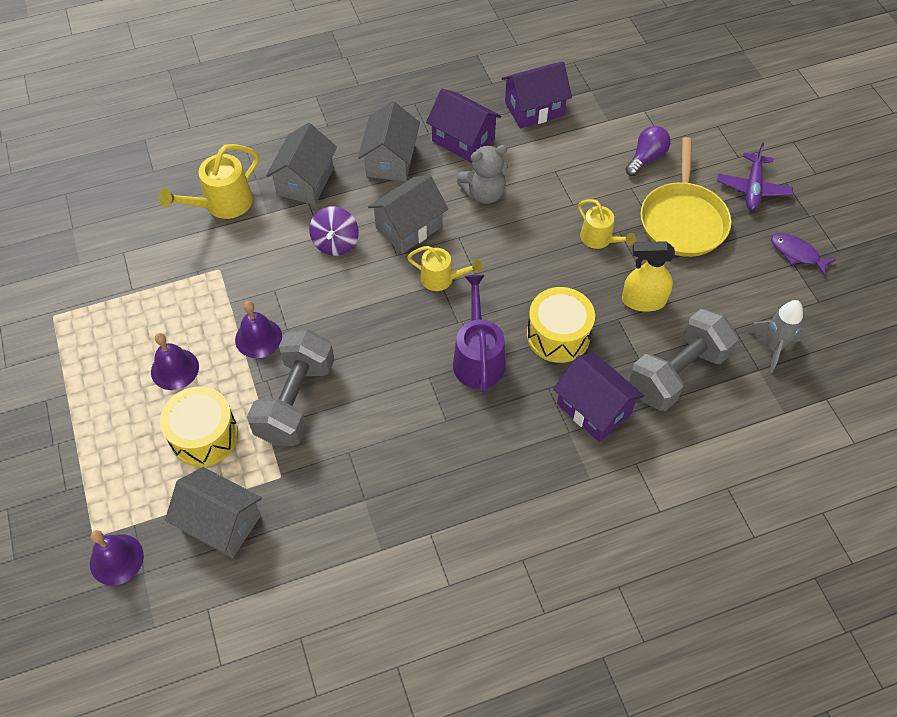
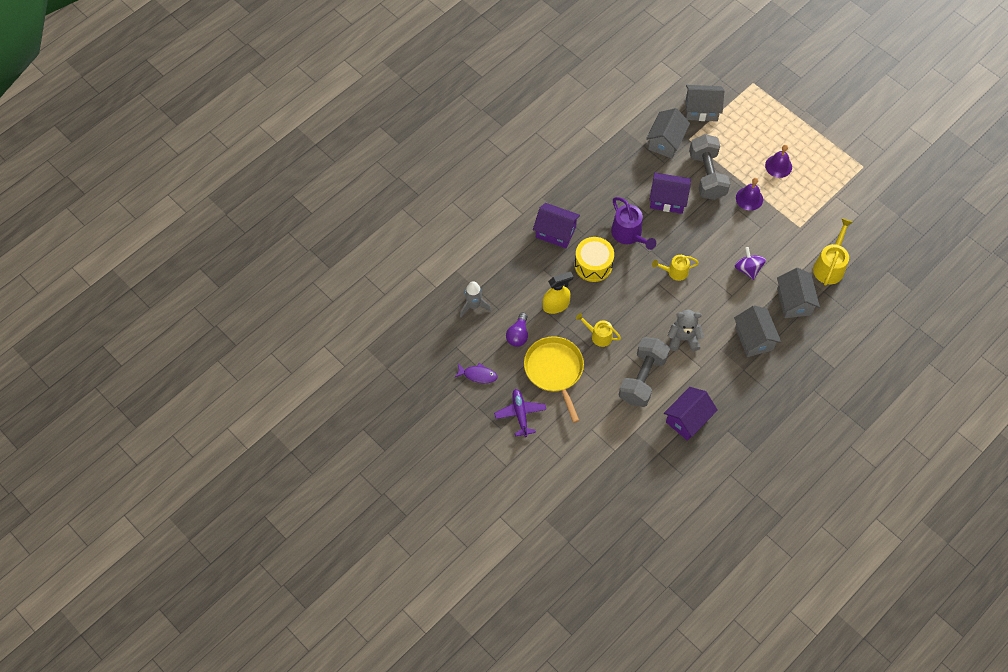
camera: 155 degrees right, 5 degrees up
(116, 559) = (735, 78): purple bell -> none
(204, 436) = (738, 142): yellow drum -> none
(409, 227) = (713, 296): grey house -> grey house (665, 142)
(463, 140) = (719, 373): purple house -> purple house (668, 200)
(484, 193) = (683, 339): grey teddy bear -> grey teddy bear turned 45 degrees clockwise
(646, 158) = (596, 409): purple light bulb -> purple light bulb (518, 335)
(677, 373) = (520, 269): grey dumbbell -> grey dumbbell (642, 378)

